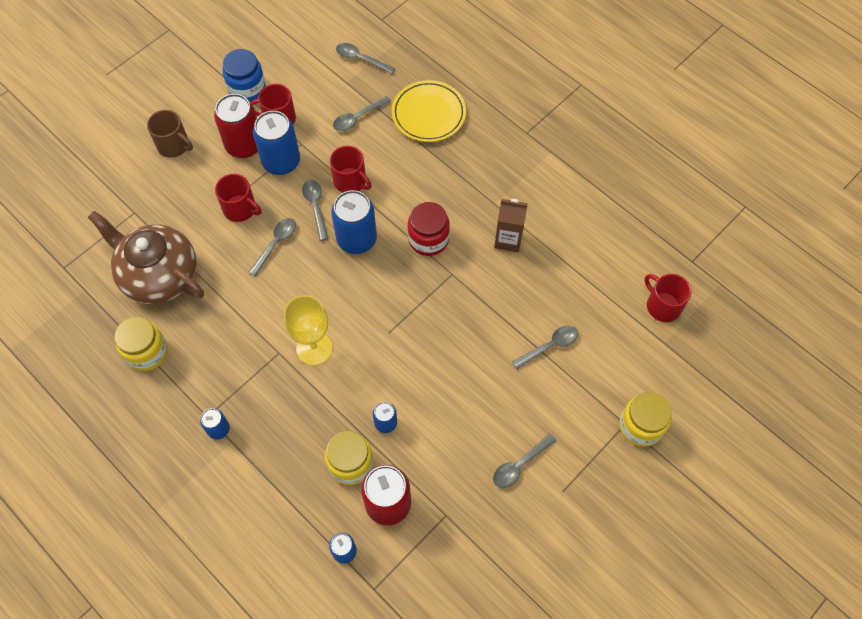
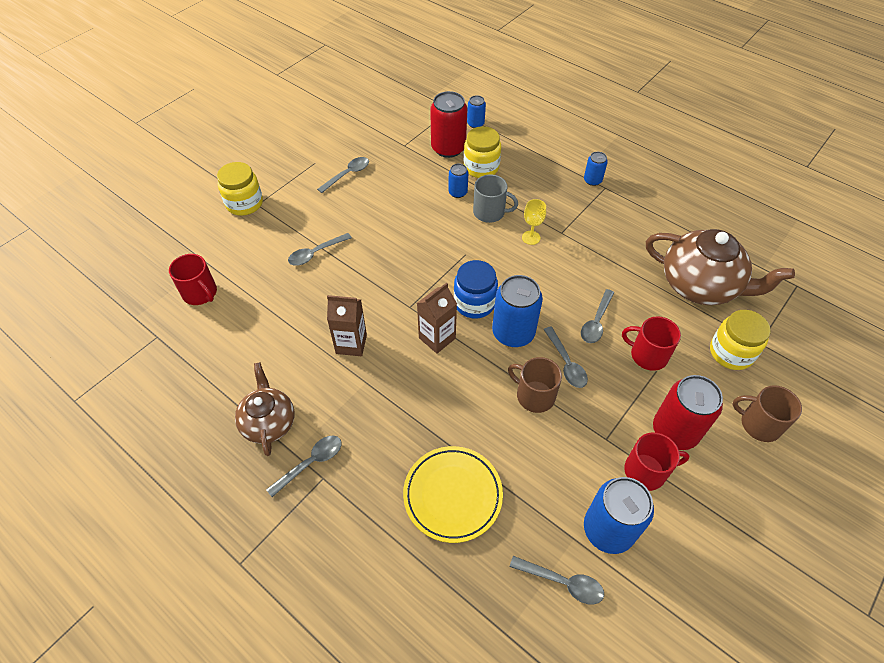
camera: 175 degrees right, 10 degrees down
(147, 352) = (677, 225): yellow jar -> yellow jar (731, 352)
(247, 88) = (706, 516): blue jar -> blue jar (474, 303)
(281, 161) = (622, 413): blue can -> blue can (608, 529)
(314, 348) = (531, 237): yellow goblet -> yellow goblet, size x0.56
(350, 181) = (534, 395): red mug -> brown mug
(353, 388) = (490, 212): none -> grey mug
(358, 117) = (544, 482): grey spoon -> grey spoon (310, 463)
(428, 239) = (437, 338): red jar -> brown carton
(574, 176) = (269, 422): none -> brown teapot

